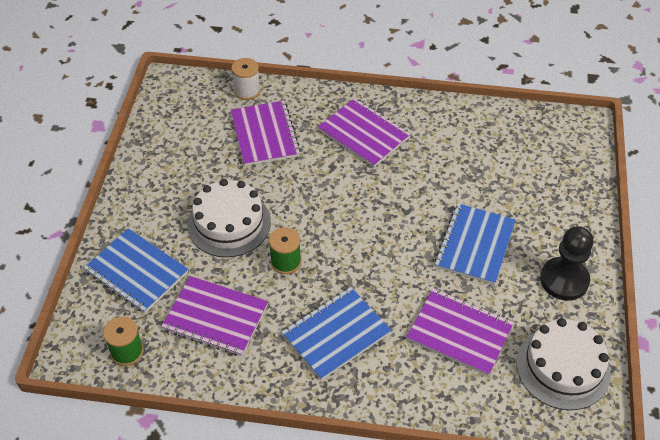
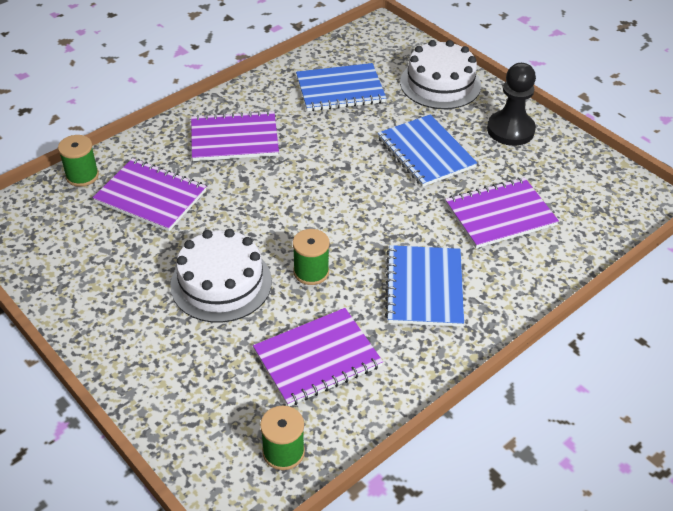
camera: 50 degrees left, 5 degrees down
(136, 272) = (195, 386): blue notebook -> blue notebook (340, 90)
(247, 91) = (82, 176): white spool -> green spool
(563, 367) = (587, 182): white cake -> white cake (440, 84)

